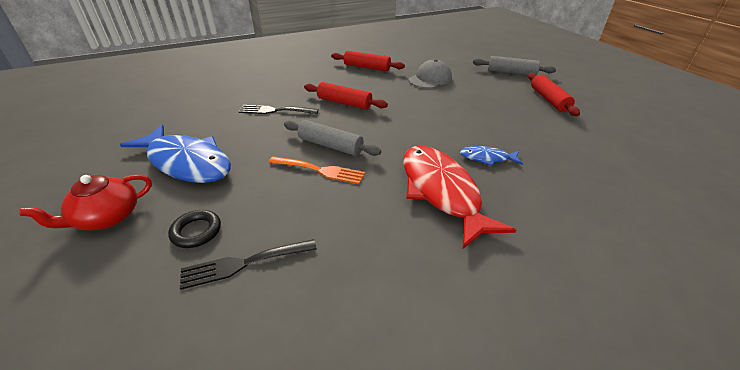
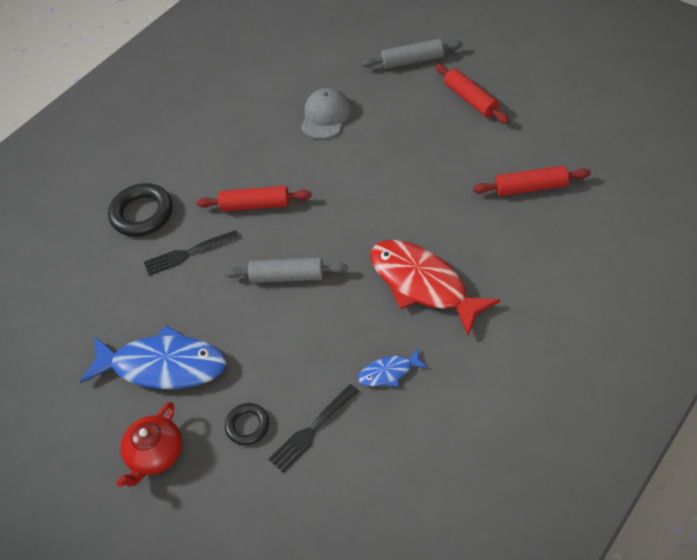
camera: 20 degrees left, 15 degrees up
(269, 85) = (142, 214): none -> black ring
(320, 170) = (301, 312): orange fork -> none
(367, 67) = (236, 125): red rolling pin -> red rolling pin (530, 188)
(487, 158) = (444, 223): blue fish -> blue fish (389, 372)

